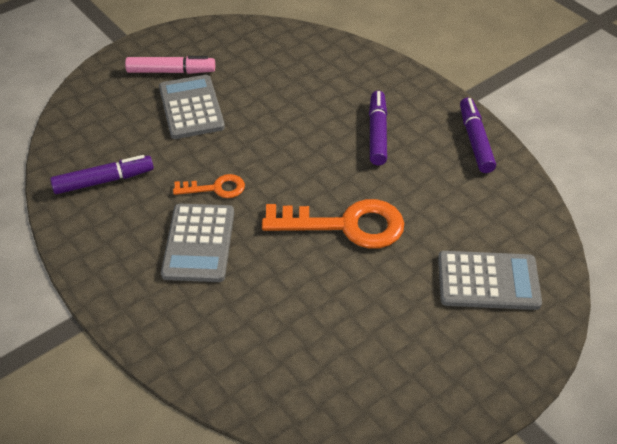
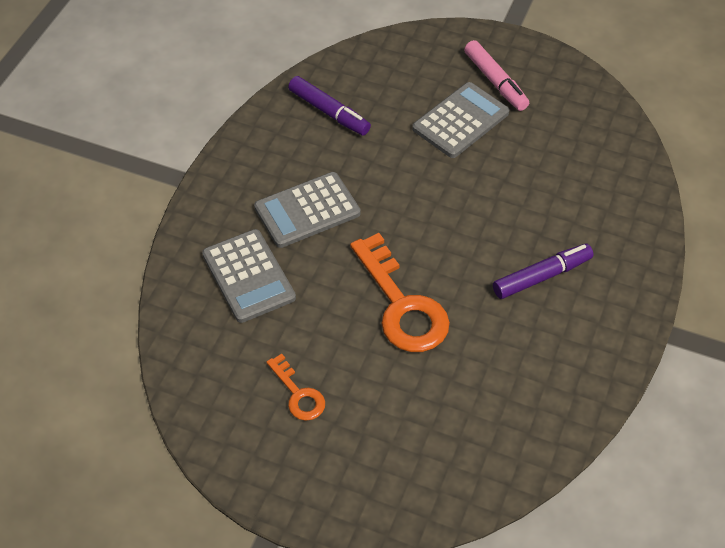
camera: 60 degrees right, 5 degrees up
(216, 188) = (376, 190): orange key -> orange key (298, 394)
(475, 140) = (599, 364): purple marker -> none
(488, 281) = (412, 447): grey calculator -> grey calculator (248, 276)

